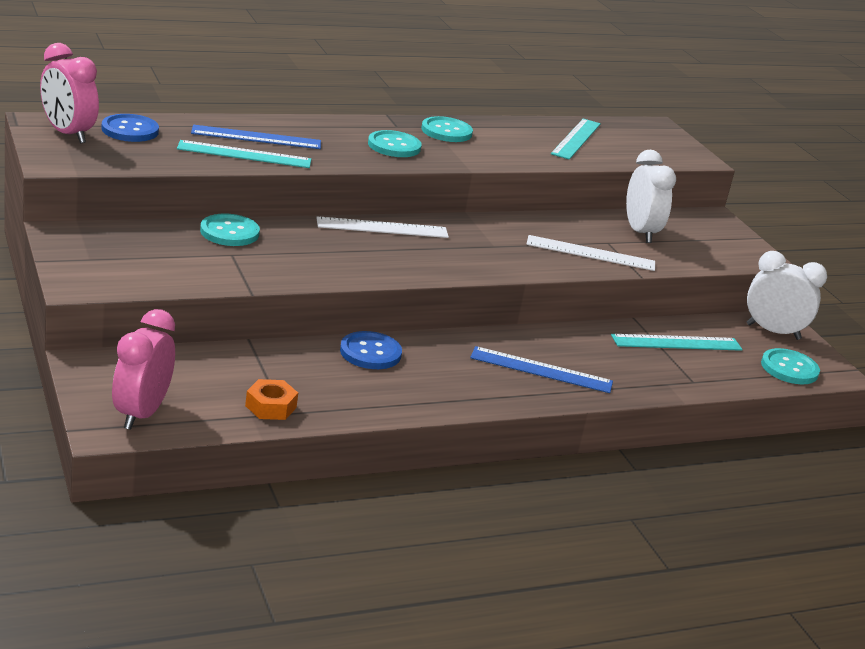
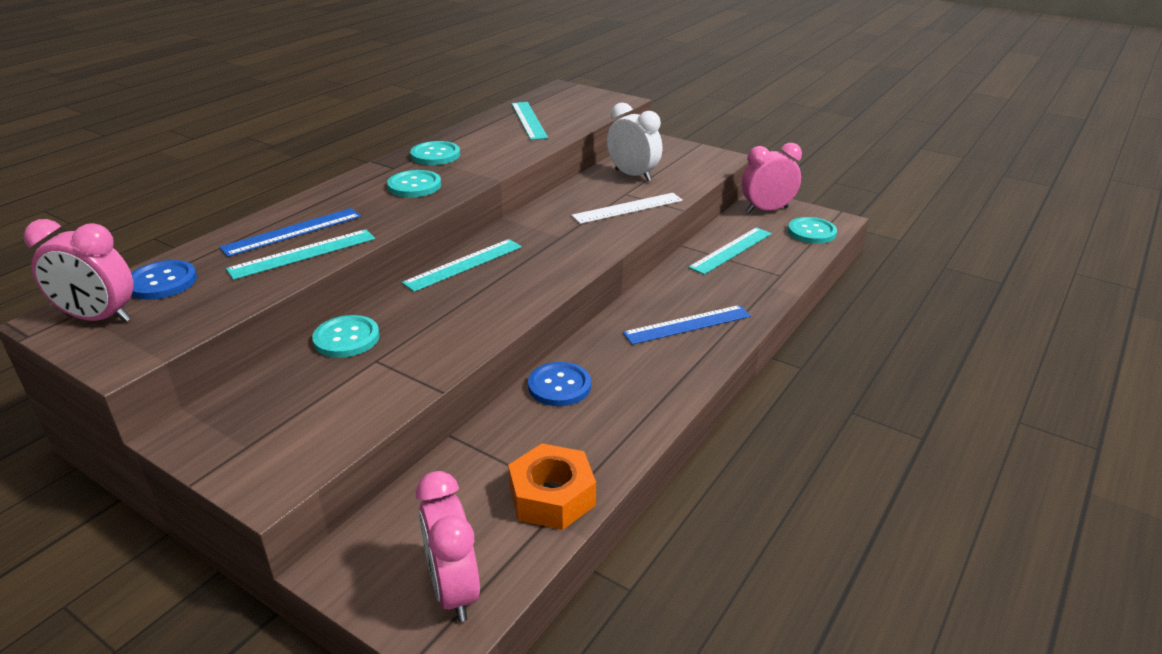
camera: 30 degrees left, 5 degrees up
(270, 406) = (552, 496): orange nut -> orange nut, size x1.59
(382, 228) = (463, 264): white ruler -> turquoise ruler
(773, 331) = (767, 210): white clock -> pink clock

